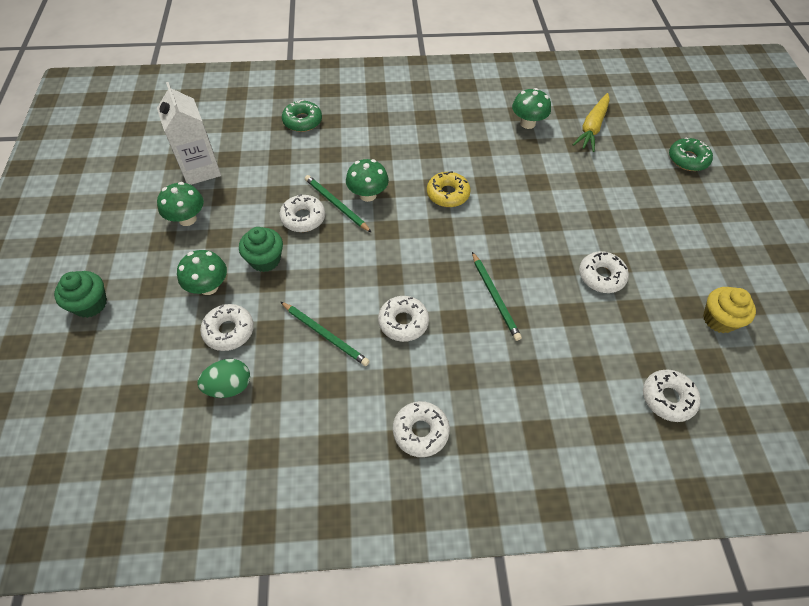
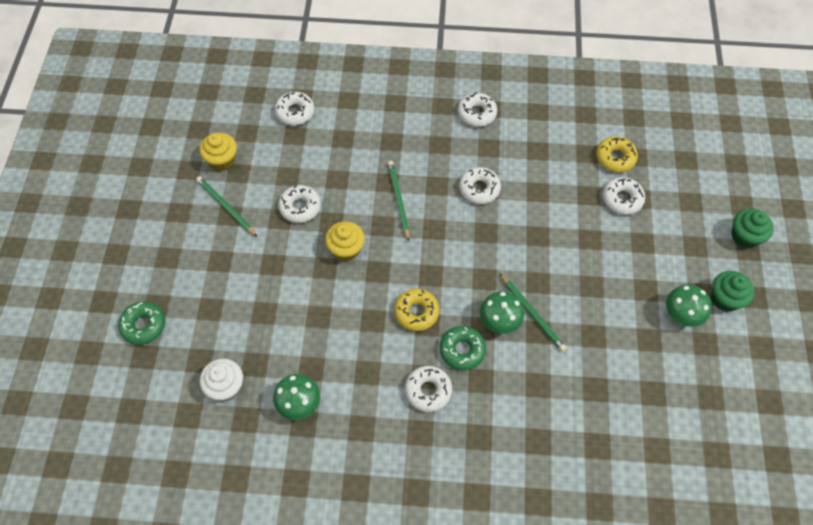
camera: 170 degrees left, 5 degrees up
(200, 169) = (681, 380): white carton -> none
(208, 287) = (646, 240): green mushroom -> none
(229, 386) = (615, 158): green egg -> yellow donut
(265, 260) = (599, 260): green cupcake -> green cupcake (725, 299)
(302, 121) = (571, 444): green donut -> green donut (462, 350)
(303, 218) = (565, 301): white donut -> white donut (428, 390)
(325, 334) = (543, 187): green pencil -> green pencil (226, 207)
(534, 240) = (346, 249): none -> yellow cupcake
(592, 128) = (226, 386): yellow carrot -> white cupcake

